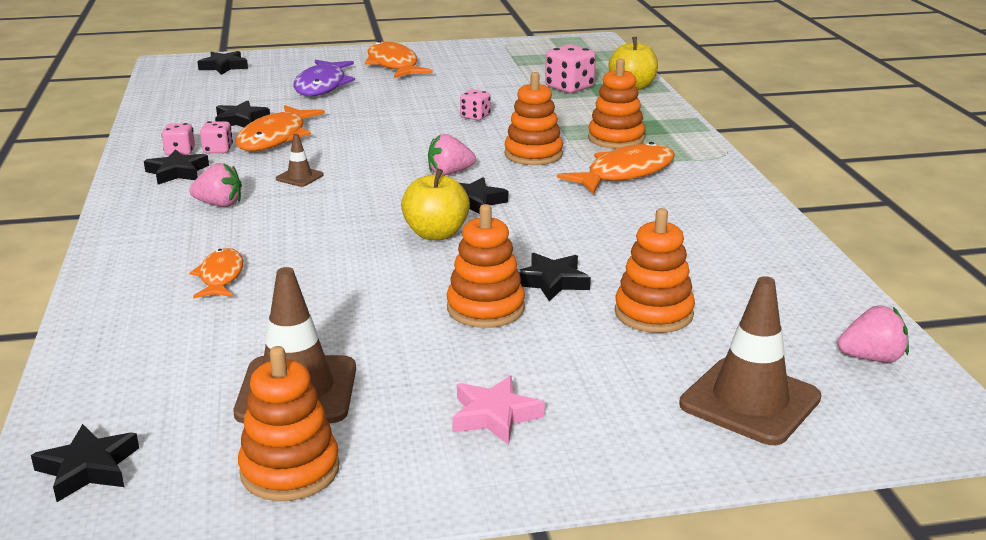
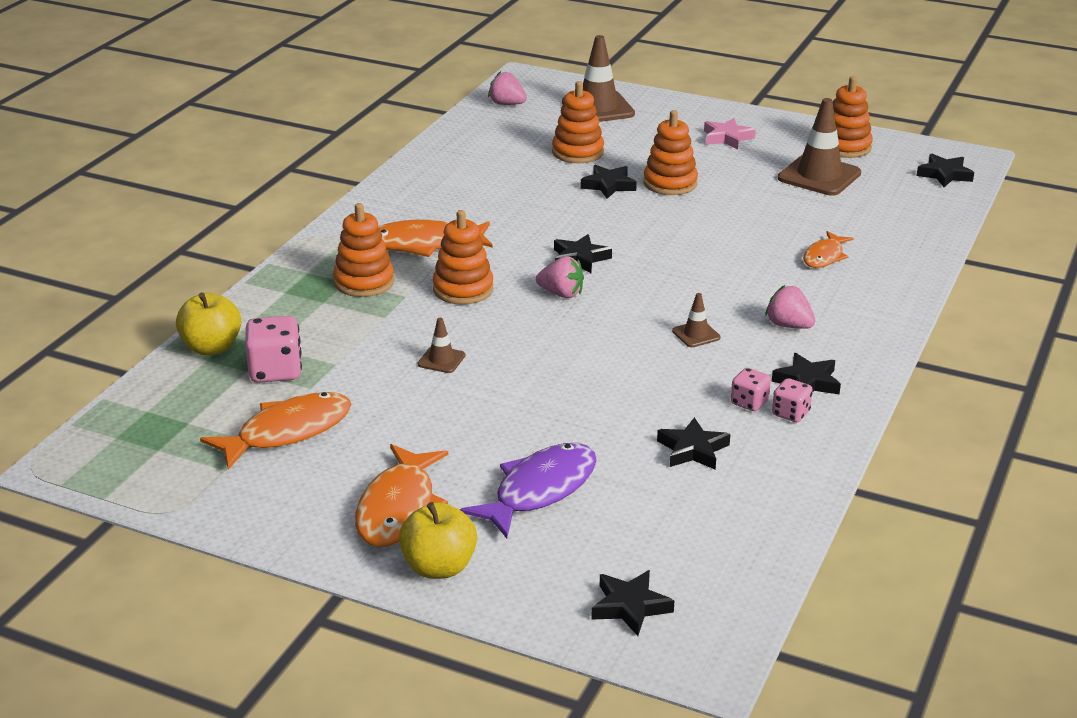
camera: 145 degrees left, 5 degrees up
(275, 138) = (676, 401): orange fish -> orange fish (287, 432)
(436, 234) = (641, 241): yellow apple -> yellow apple (439, 567)
(475, 117) = (441, 360): pink dice -> brown traffic cone

